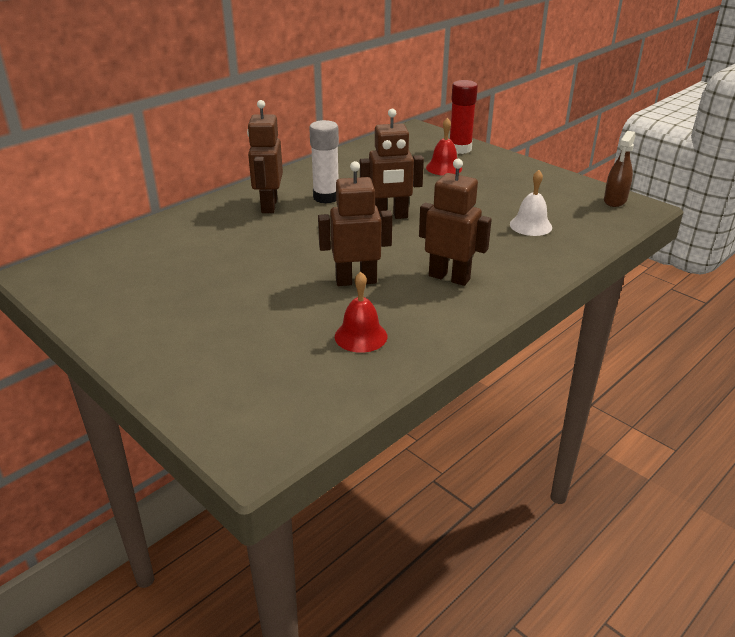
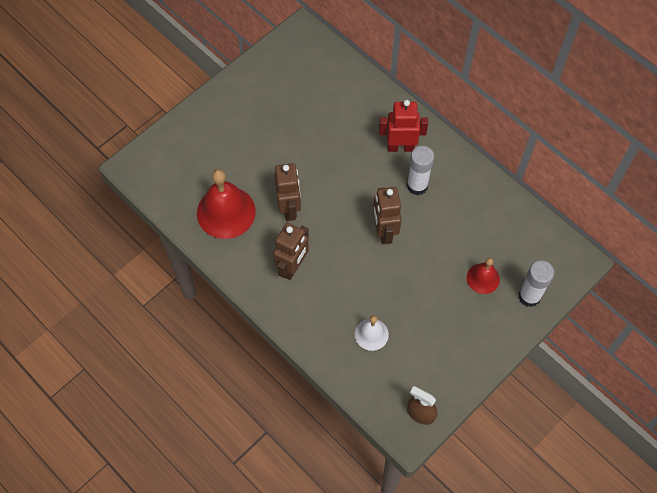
camera: 90 degrees right, 30 degrees up
(269, 206) = (400, 147): brown robot -> red robot
(361, 336) = (226, 212): red bell -> red bell, size x1.83
(460, 149) = (529, 296): red glue stick -> white glue stick

